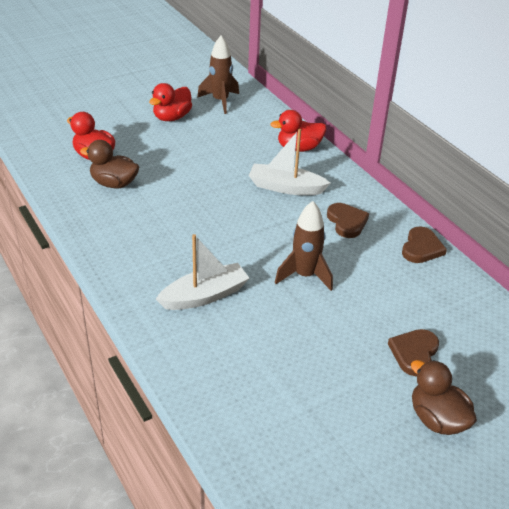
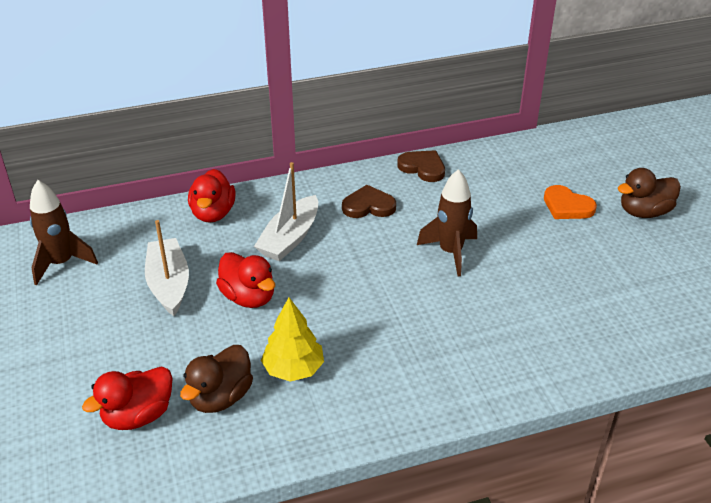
camera: 75 degrees left, 0 degrees up
(145, 209) = (293, 369): none -> yellow tree
(172, 117) = (77, 318): red duck -> red duck (248, 297)
(204, 295) = (471, 334): white boat -> white boat (169, 284)
(414, 353) = (567, 206): brown heart -> orange heart

